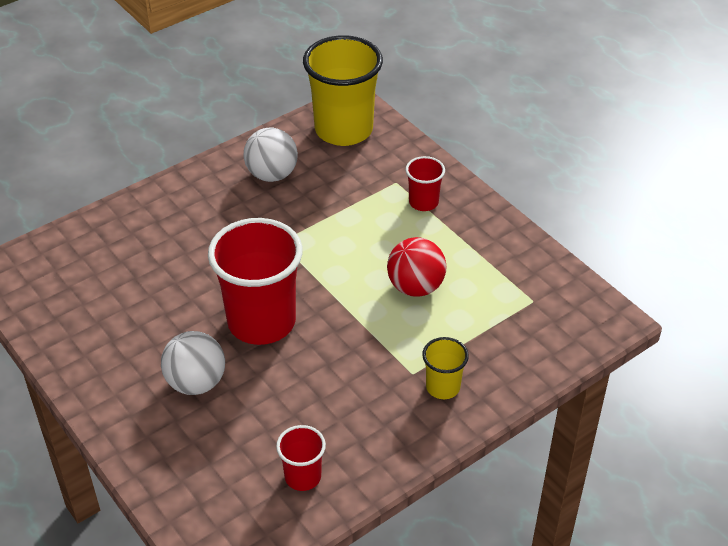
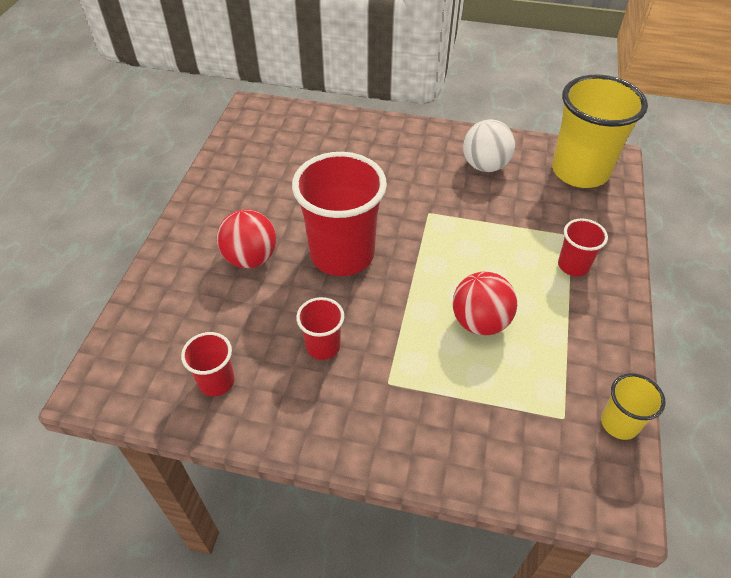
camera: 50 degrees right, 5 degrees up
(196, 383) = (250, 258): white ball -> red ball
(340, 390) = (323, 346): none -> red cup
(443, 387) = (395, 415): yellow cup -> yellow cup (619, 423)

